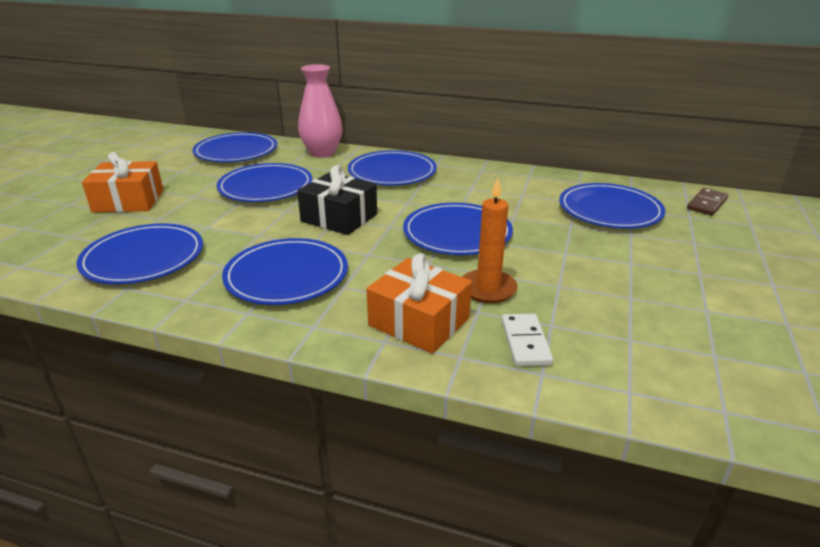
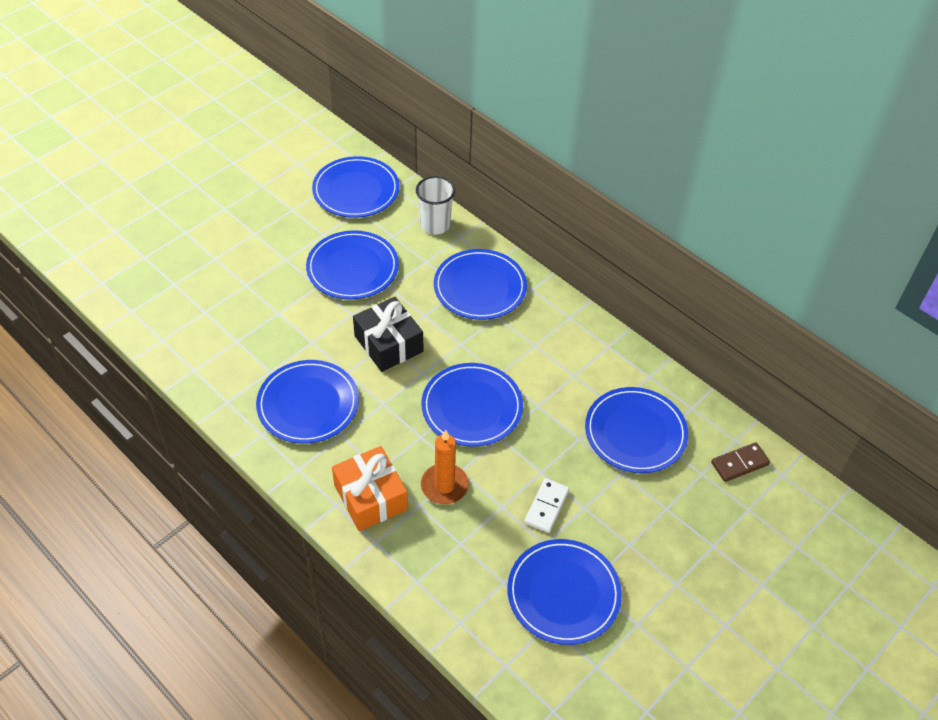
camera: 25 degrees right, 20 degrees up
(128, 201) = (232, 247): orange gift -> none
(143, 258) = (216, 337): blue plate -> blue plate (563, 593)
(322, 153) = (435, 225): pink vase -> white cup
(525, 342) = (428, 550): white domino -> white domino (546, 507)

